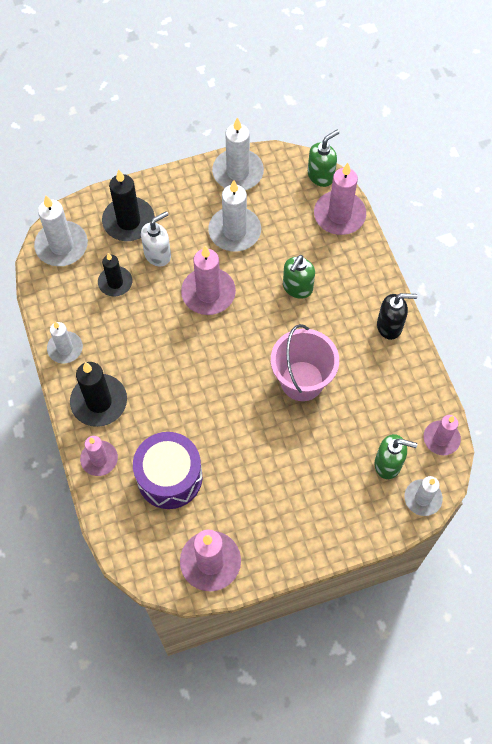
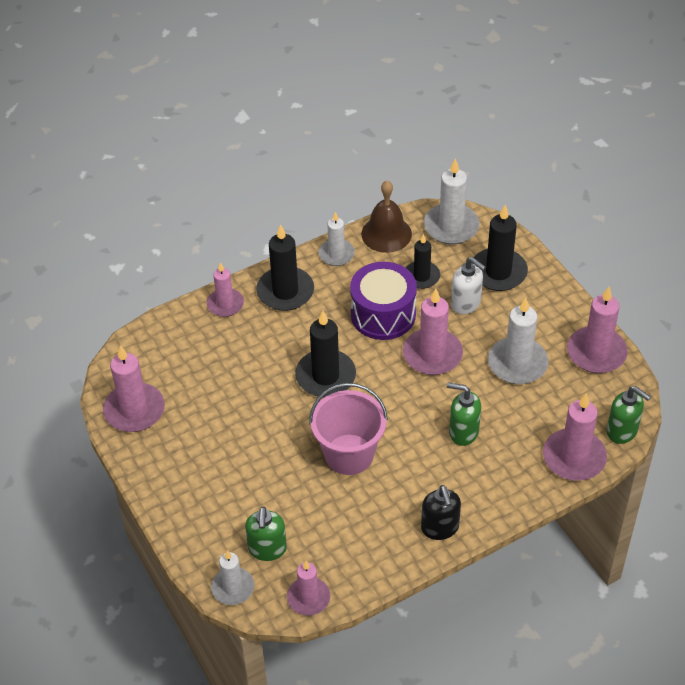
camera: 80 degrees right, 15 degrees down
(53, 301) = (386, 234): none -> brown bell
(169, 477) = (216, 361): purple drum -> purple drum (383, 314)
(211, 384) = (325, 376): none -> black candle
(238, 172) = (596, 353): white candle -> pink candle

